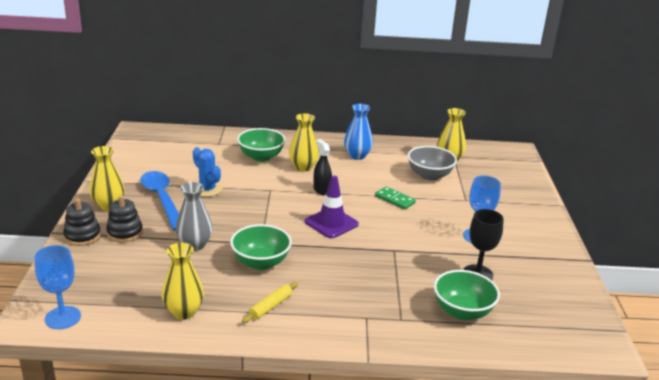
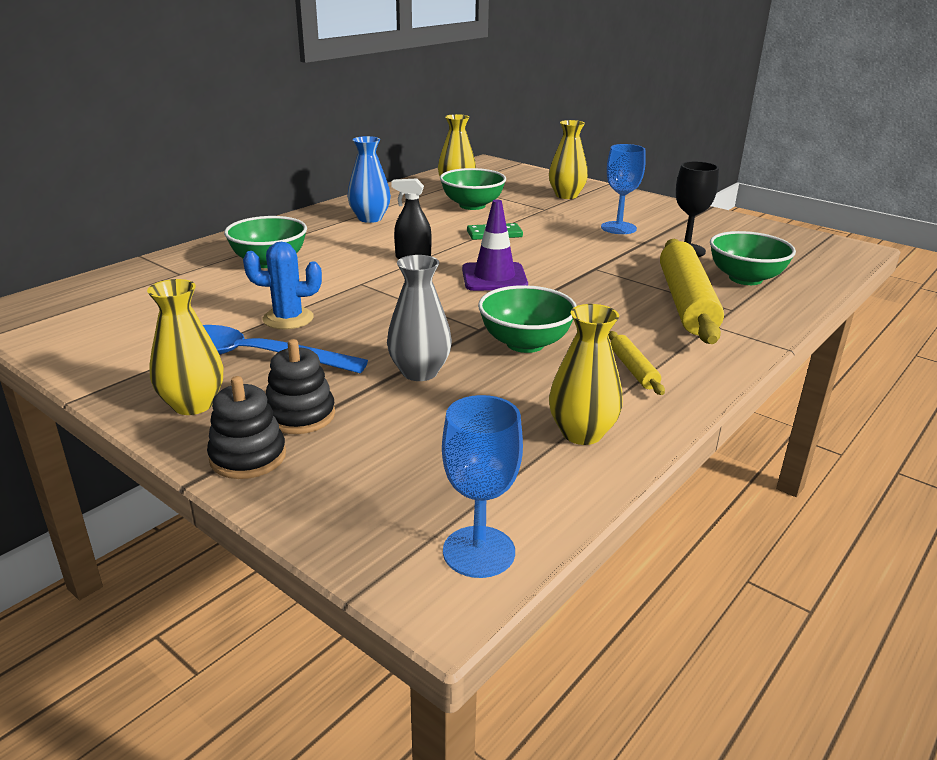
camera: 50 degrees left, 0 degrees up
(303, 167) = (342, 250): yellow vase -> yellow vase (566, 195)
(388, 298) = (686, 302): none -> yellow rolling pin
(429, 175) = (472, 205): grey bowl -> green bowl

